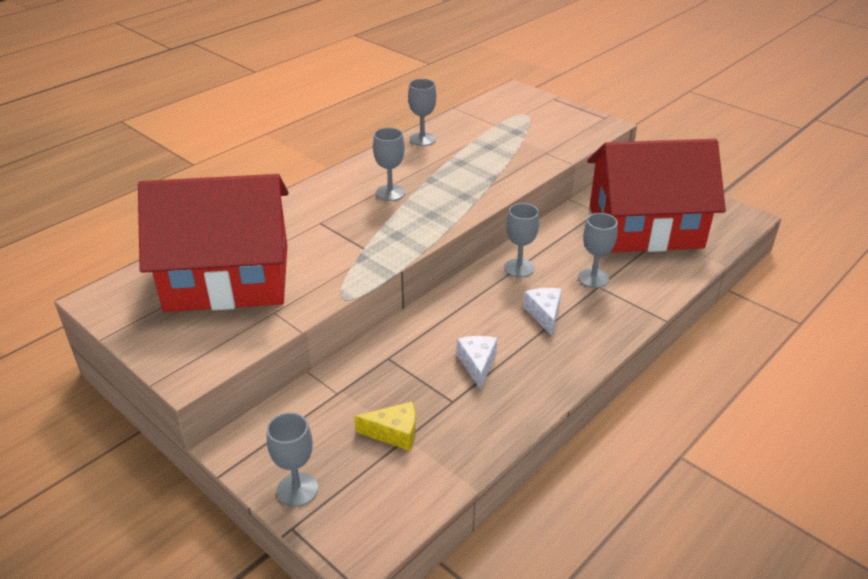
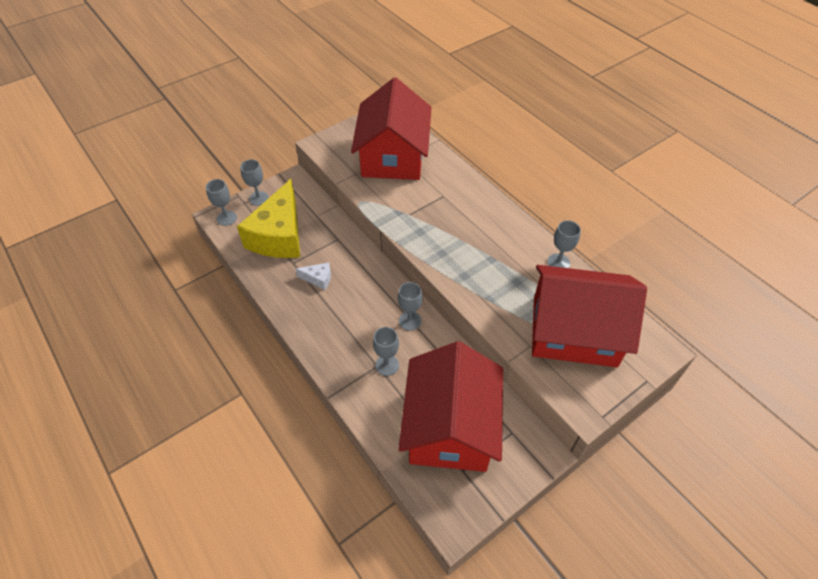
camera: 100 degrees right, 15 degrees up
(390, 193) = (475, 234): grey goblet -> grey goblet (226, 218)
(394, 433) = (279, 235): yellow cheese -> yellow cheese, size x2.47
(515, 130) = (574, 331): none -> red house
(544, 314) = (354, 324): white cheese -> none

